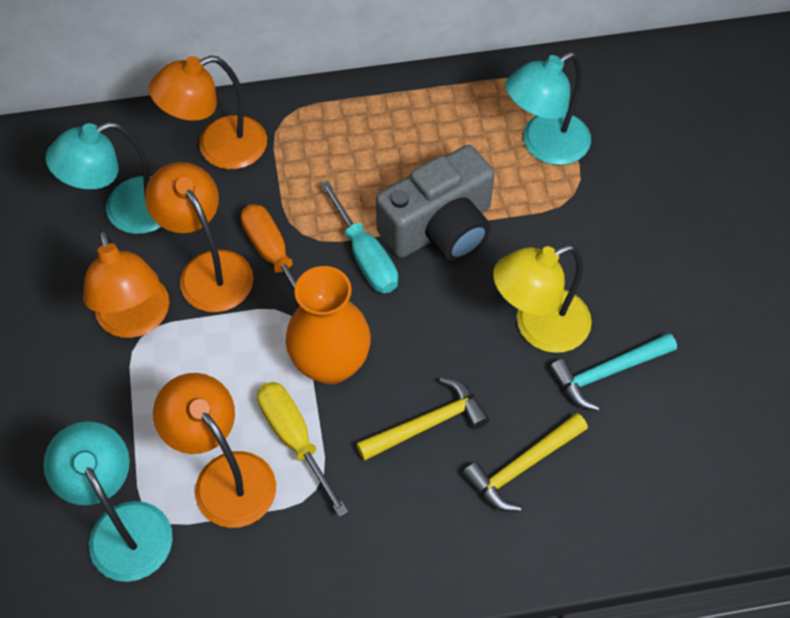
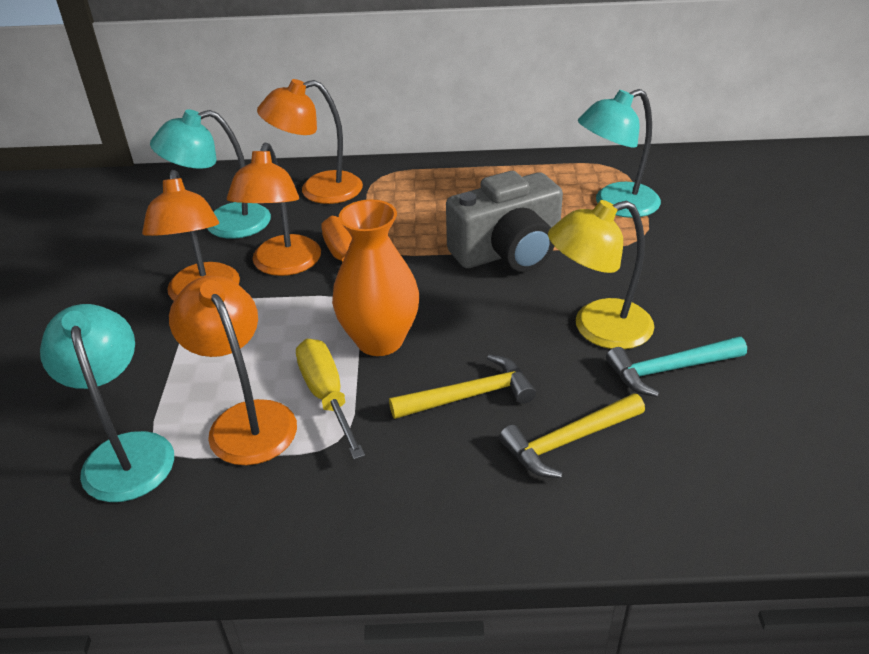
camera: 10 degrees right, 20 degrees down
(208, 269) = (283, 265): orange lamp -> orange lamp turned 150 degrees counterclockwise
(365, 256) = (432, 266): turquoise screwdriver -> none

